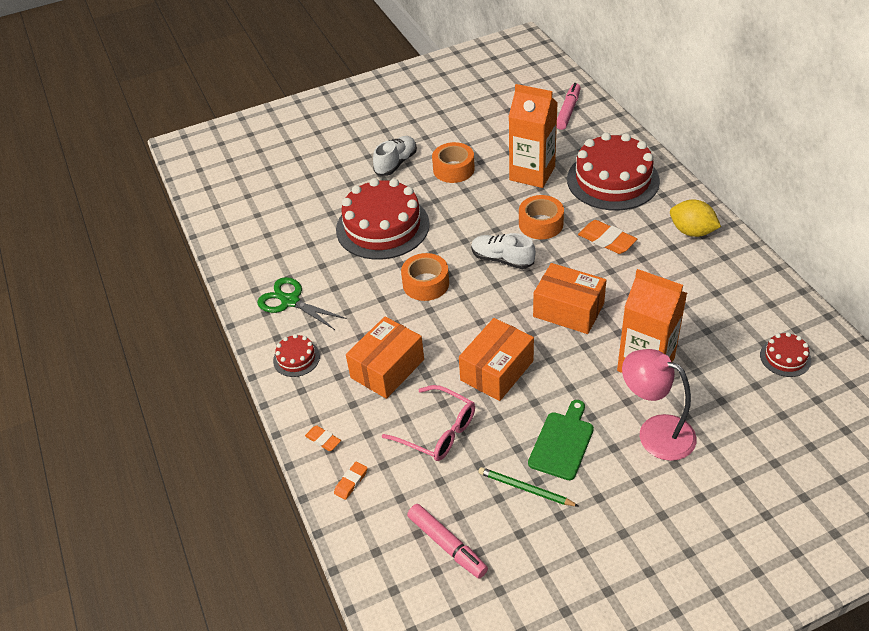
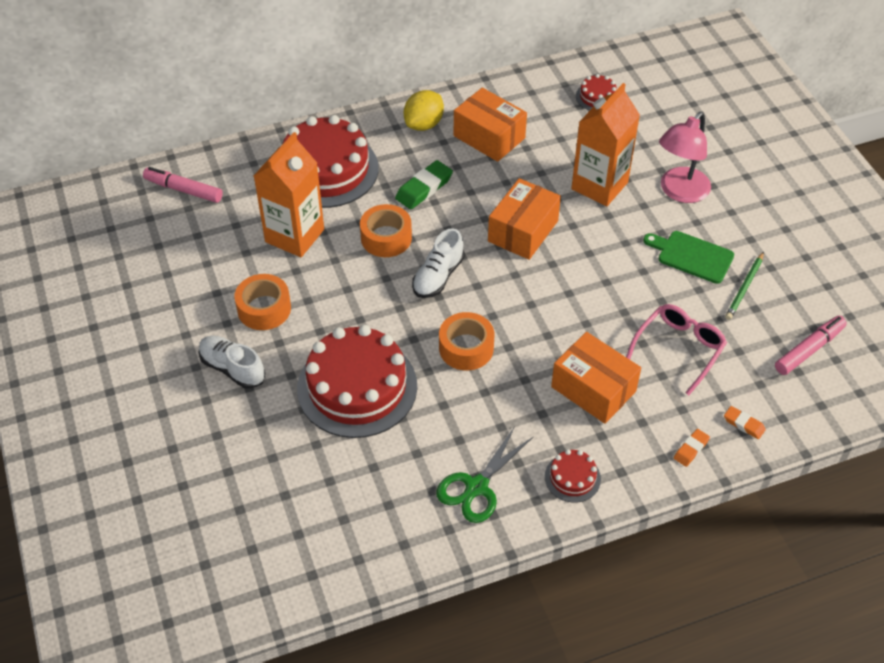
camera: 90 degrees left, 5 degrees up
(497, 370) = (601, 296): orange box -> orange box (489, 137)
(607, 240) = (424, 188): orange eraser -> green eraser

